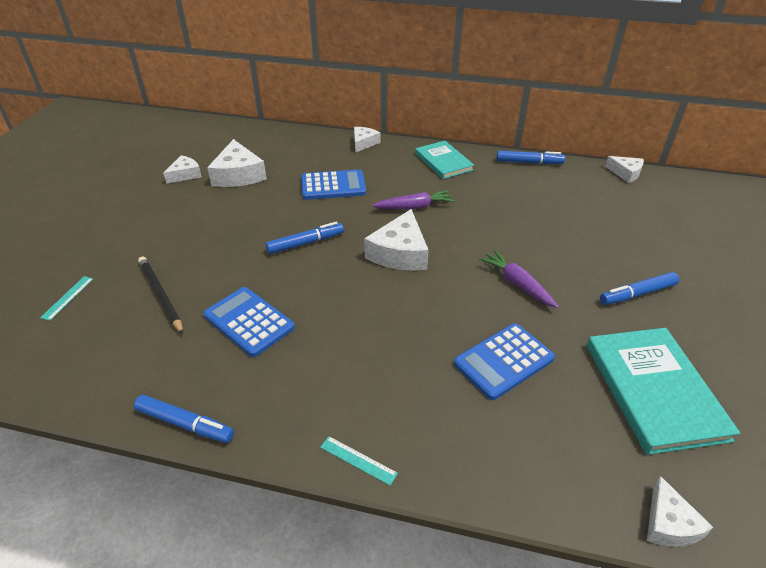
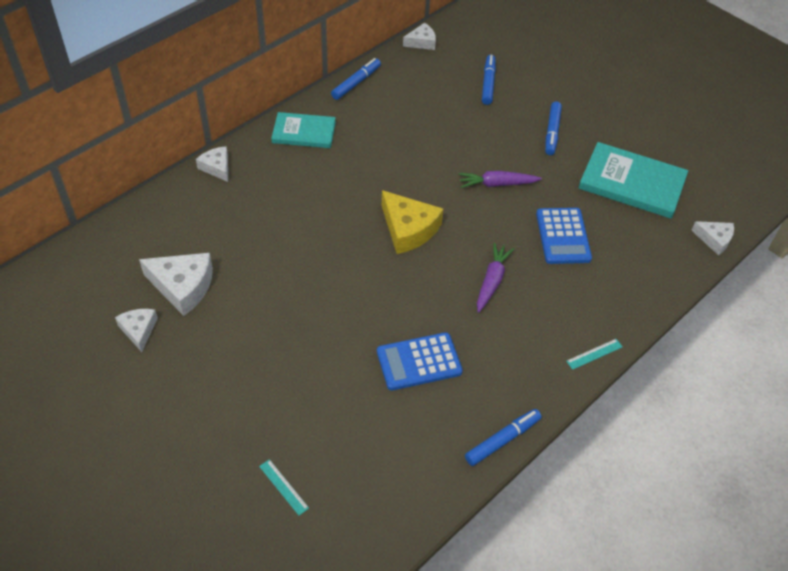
camera: 60 degrees left, 10 degrees up
(160, 295) = (337, 412): black pencil -> none
(305, 243) = (344, 283): blue marker -> blue marker (488, 83)
(333, 186) = (272, 224): blue calculator -> none
(400, 253) = (408, 229): white cheese -> yellow cheese
(414, 207) = (355, 188): purple carrot -> purple carrot (491, 281)

